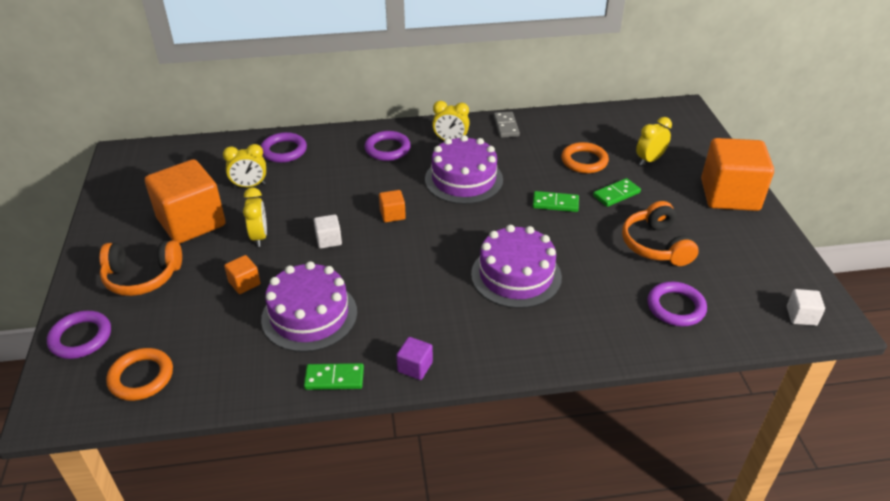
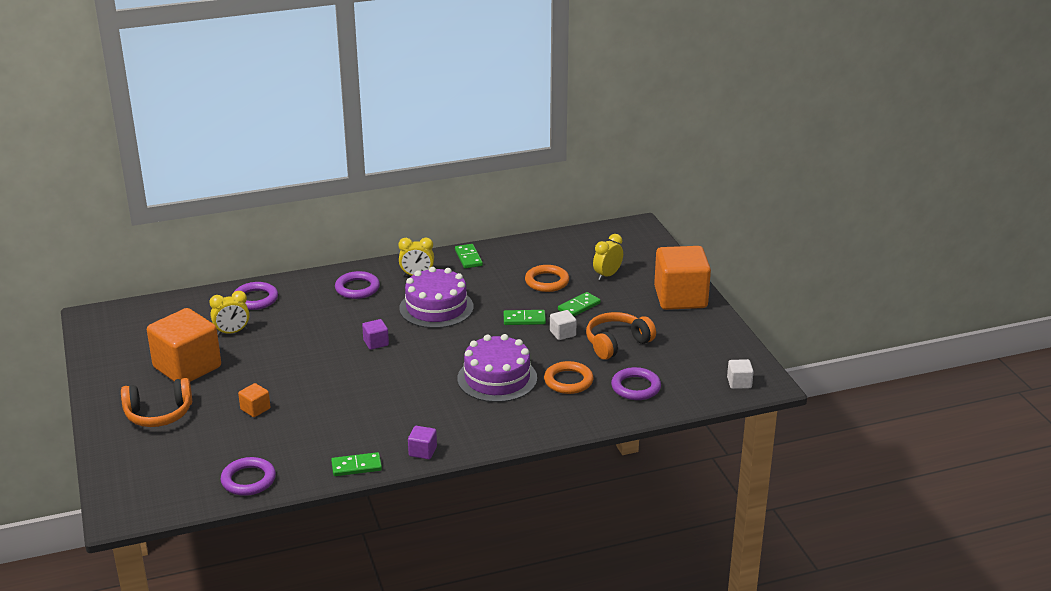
camera: 10 degrees left, 10 degrees down
(81, 338) = (123, 463): purple ring -> purple ring (248, 480)
(141, 377) = (190, 484): orange ring -> orange ring (568, 381)
(259, 237) = (256, 372): yellow clock -> none
(309, 315) = (322, 426): purple cake -> none
(329, 240) = (322, 368): white cube -> white cube (562, 333)
(392, 214) = (376, 343): orange cube -> purple cube
(506, 126) = (468, 258): grey domino -> green domino
(656, 245) = (617, 343): orange headphones -> orange headphones turned 75 degrees clockwise

